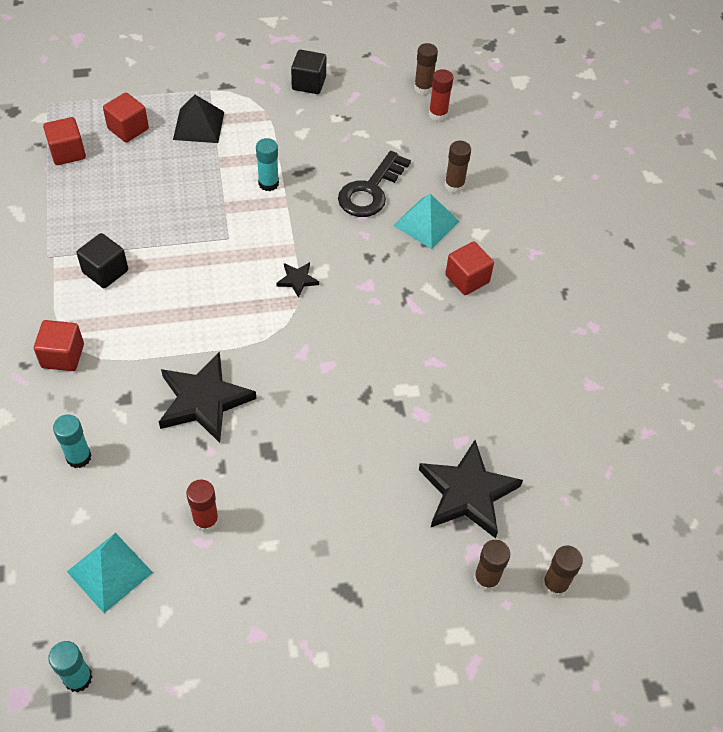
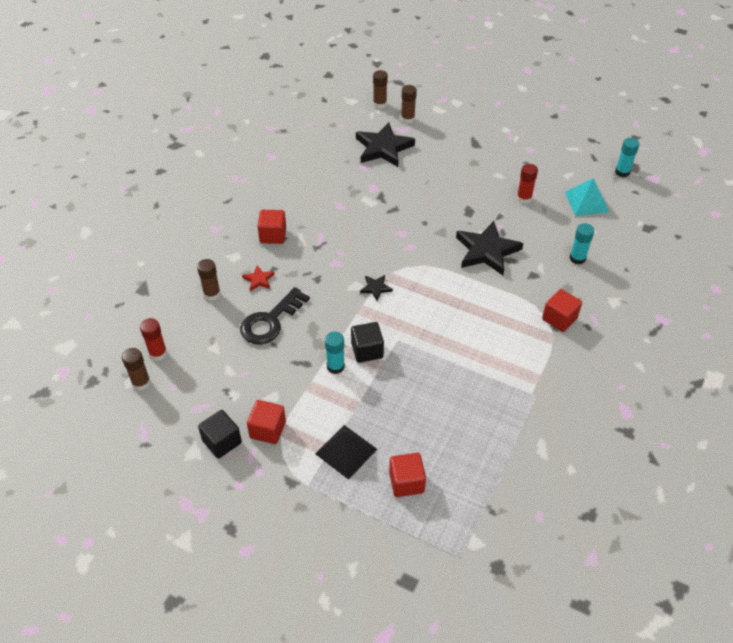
camera: 140 degrees left, 5 degrees down
(67, 152) = (472, 486): red cube -> red cube (268, 430)
(105, 271) = (500, 361): black cube -> black cube (367, 350)
(370, 191) = (270, 321): black key -> black key turned 150 degrees clockwise
(426, 223) = (259, 280): turquoise pyramid -> red star

